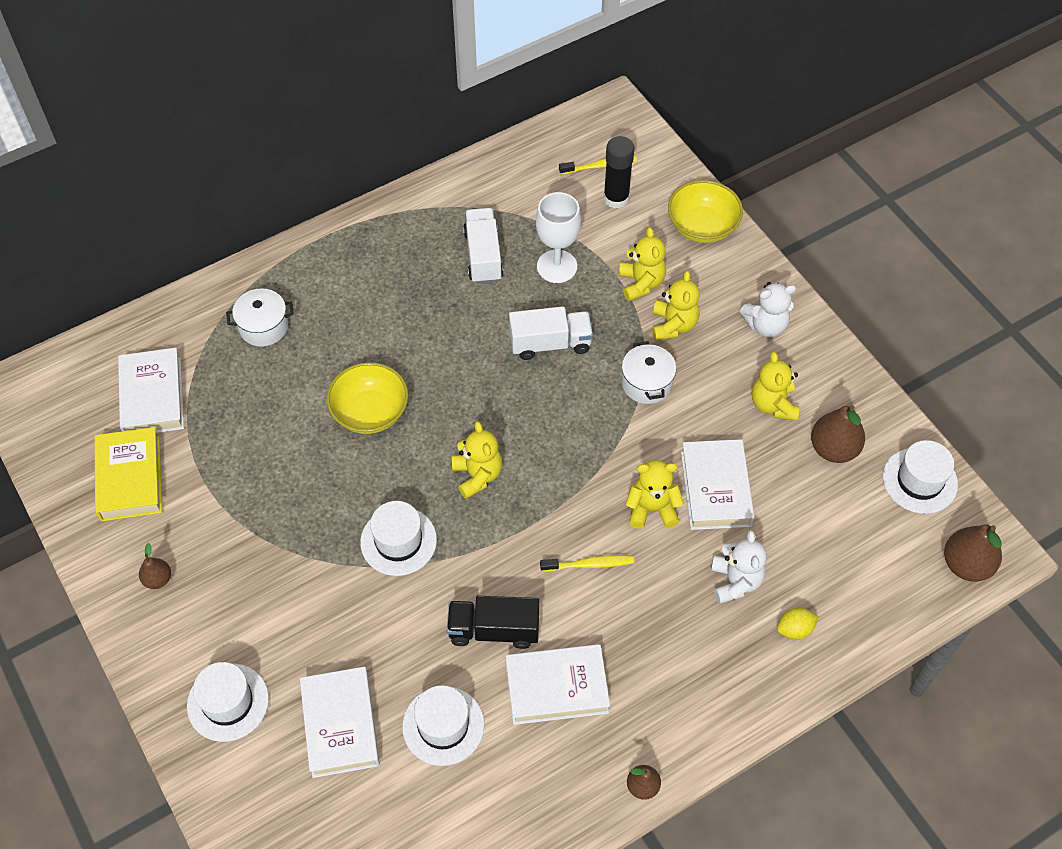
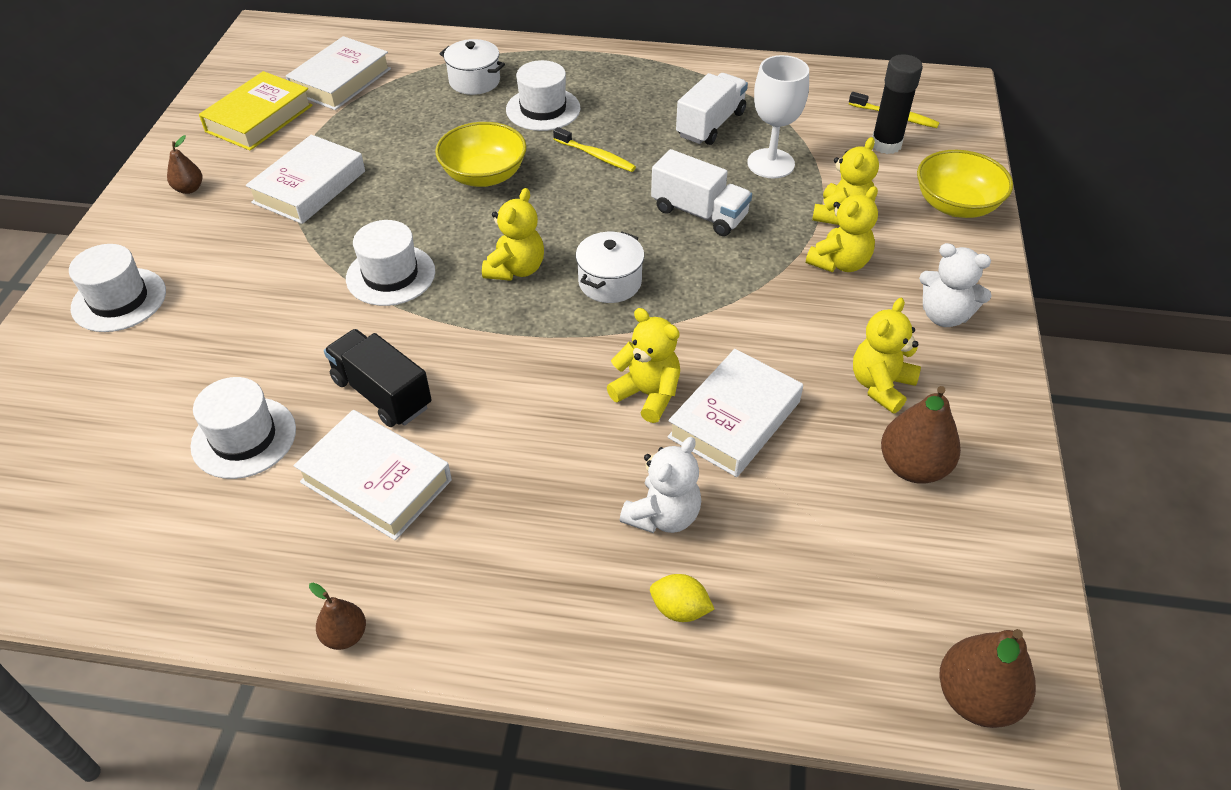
camera: 40 degrees right, 10 degrees down
(340, 725) = (170, 376): white book -> white book (309, 187)
(589, 564) = (532, 400): yellow toothbrush -> yellow toothbrush (596, 156)
(646, 383) = (759, 292): white pot -> white pot (610, 282)
(919, 480) = (996, 565): white hat -> white hat (543, 109)

